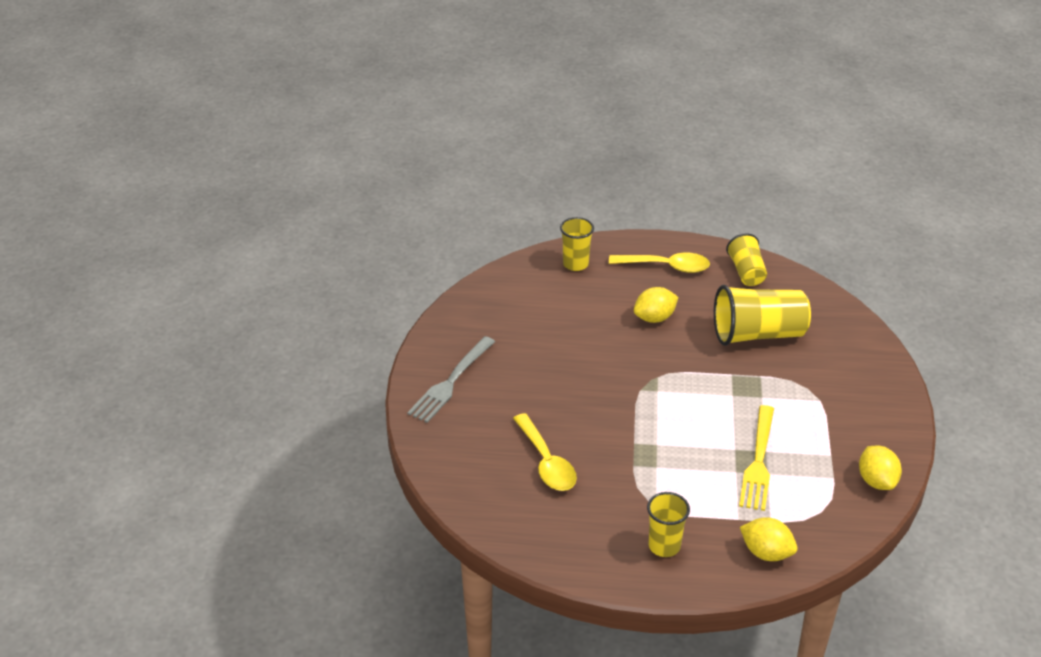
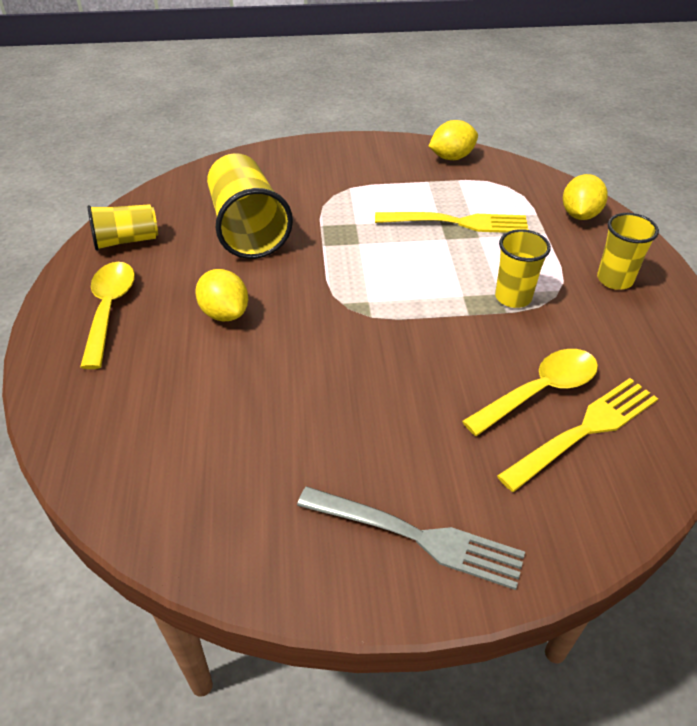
camera: 100 degrees left, 5 degrees up
(506, 475) = (584, 431): none -> yellow fork
(575, 264) = (94, 409): yellow cup -> yellow cup (513, 297)

